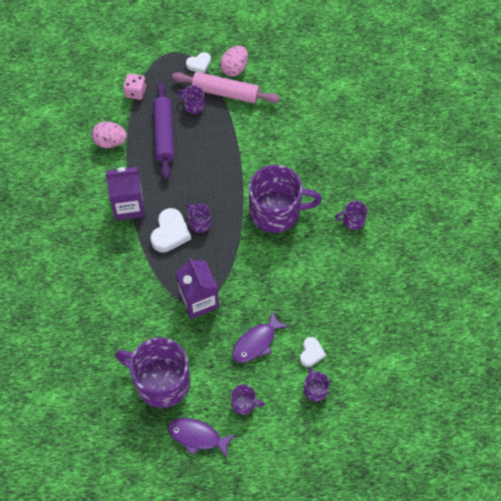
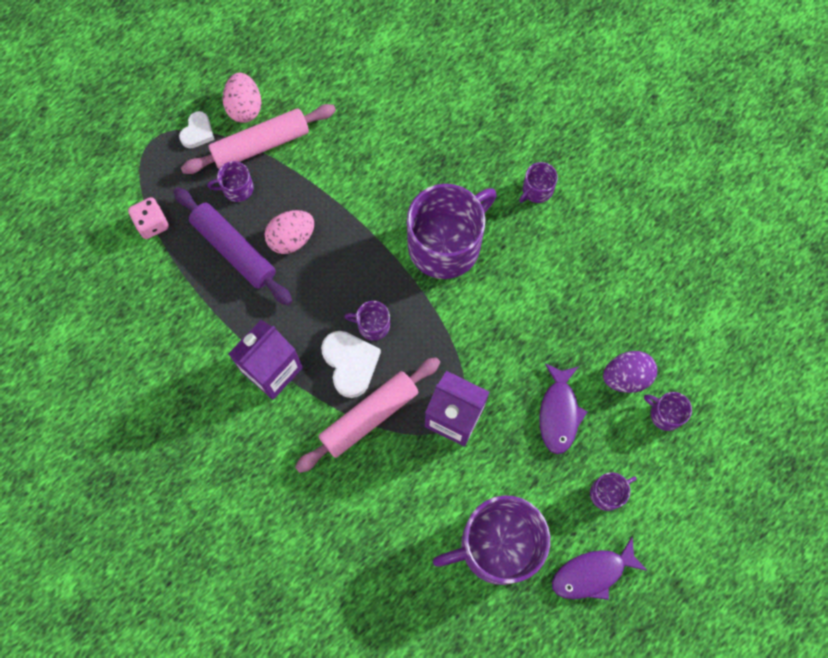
camera: 40 degrees left, 10 degrees up
(110, 142) = (178, 309): pink egg -> pink egg (291, 238)
(155, 266) = (369, 417): none -> pink rolling pin
(311, 353) = (626, 377): white heart -> purple egg

